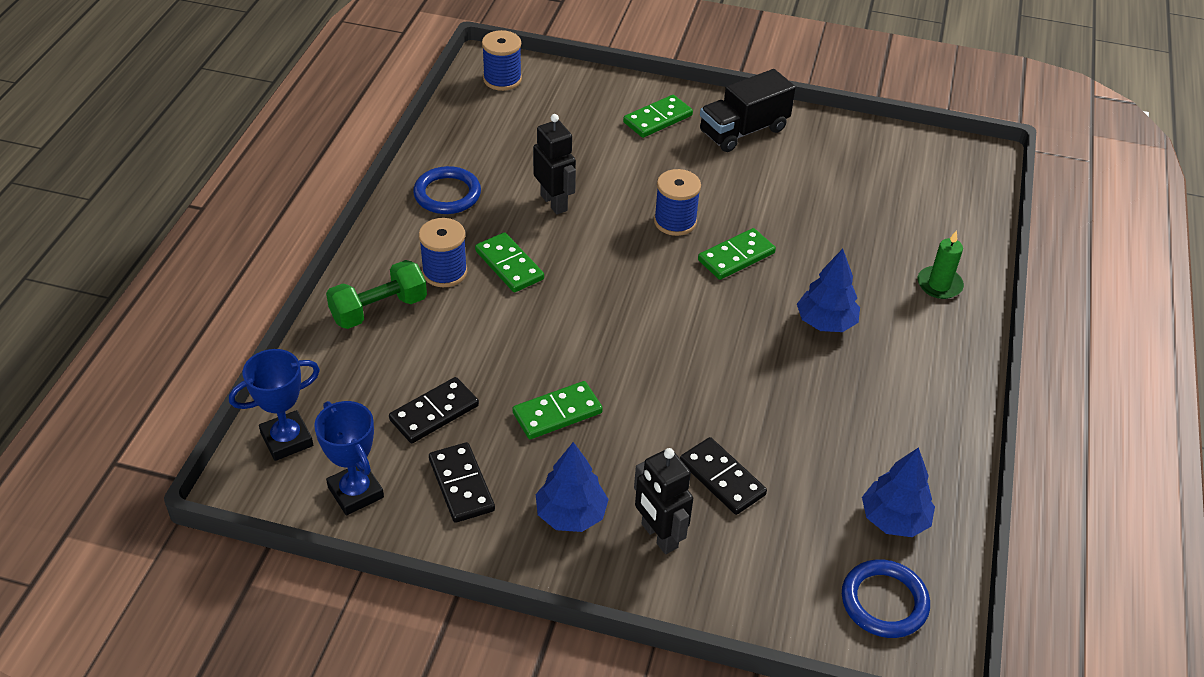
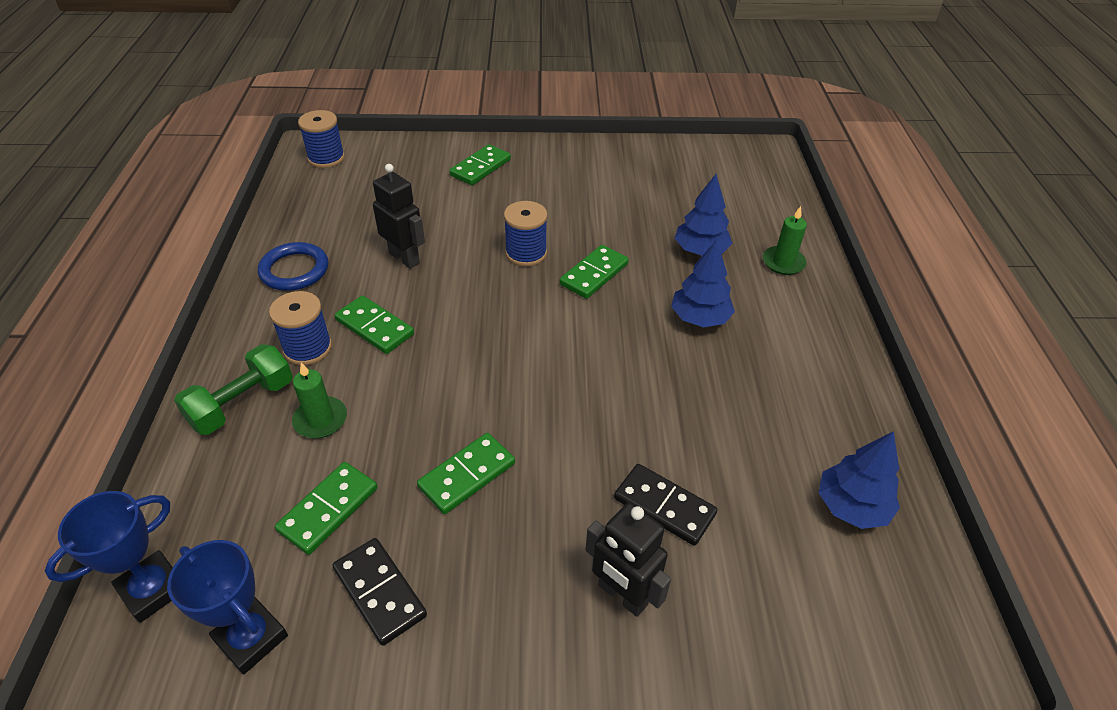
camera: 15 degrees left, 0 degrees up
(434, 413) = (328, 509): black domino -> green domino
(443, 338) = (320, 420): none -> green candle
(571, 514) = (516, 595): blue tree -> blue tree (700, 251)
(743, 131) = (560, 164): black truck -> none
(884, 602) = (886, 607): blue ring -> none

